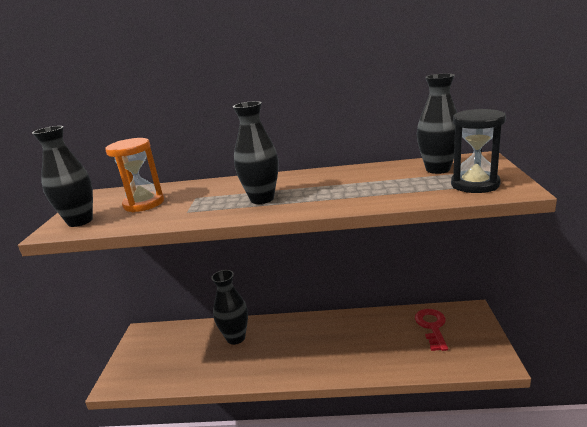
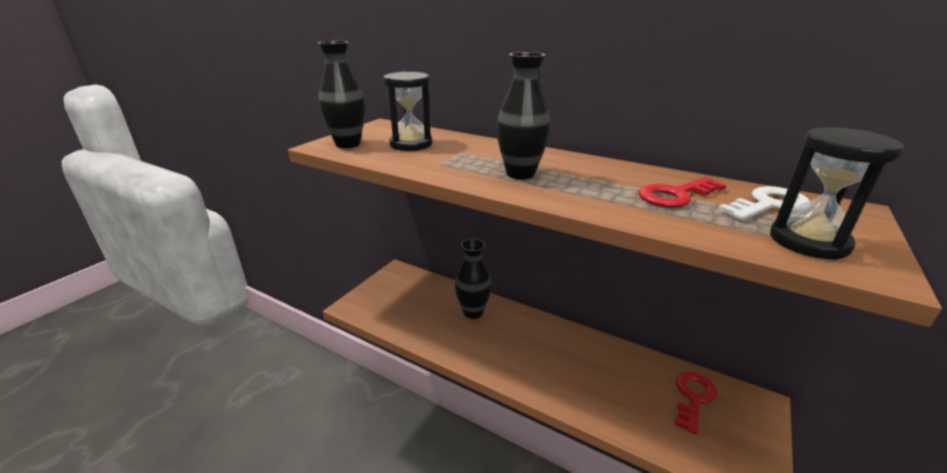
camera: 25 degrees right, 5 degrees up
(144, 203) = (411, 144): orange hourglass -> black hourglass
(380, 181) = (675, 195): none -> red key
(437, 169) = (768, 205): black vase -> white key

